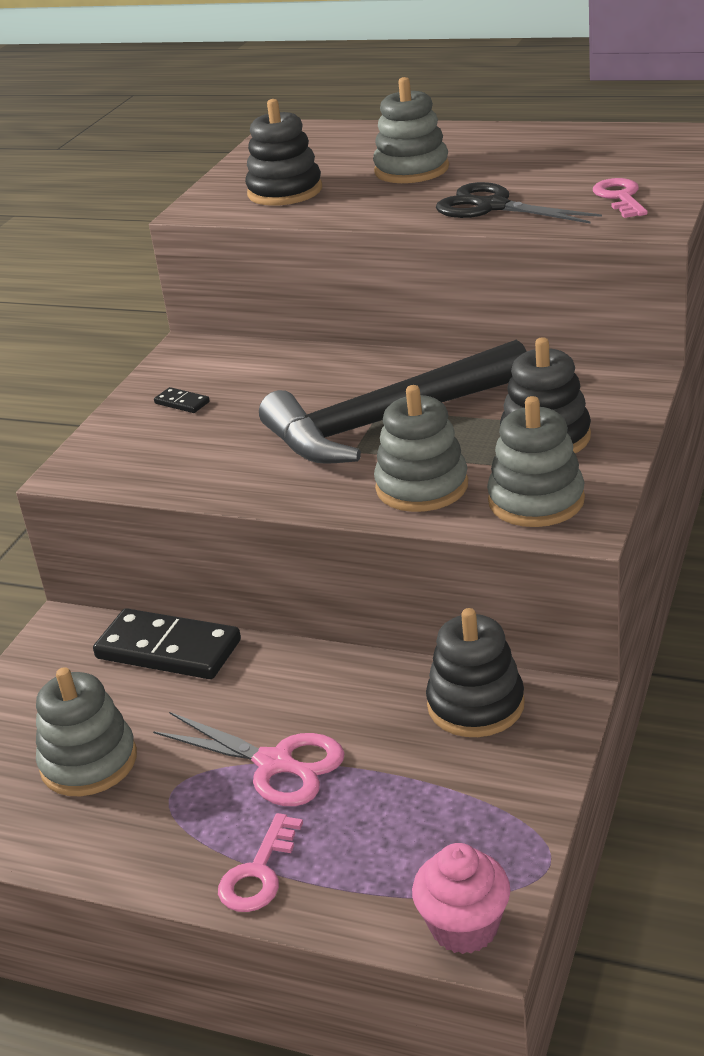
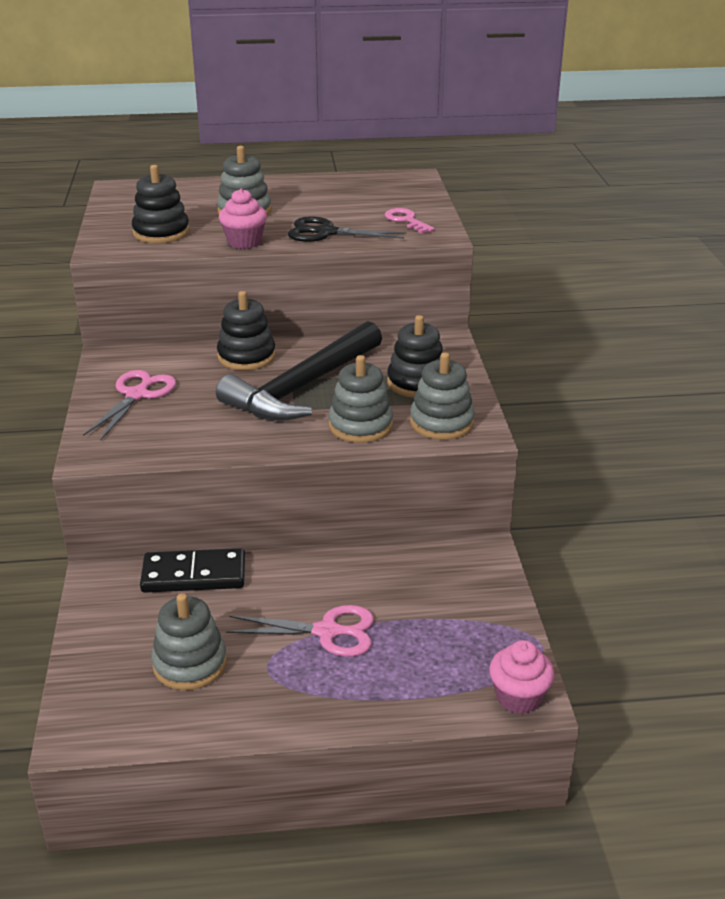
camera: 30 degrees left, 0 degrees up
(182, 403) = (137, 395): black domino -> pink scissors
(259, 873) = (366, 702): pink key -> none
(375, 212) = (244, 242): none -> pink cupcake
(475, 705) = (433, 564): black stacking toy -> black stacking toy (246, 356)

